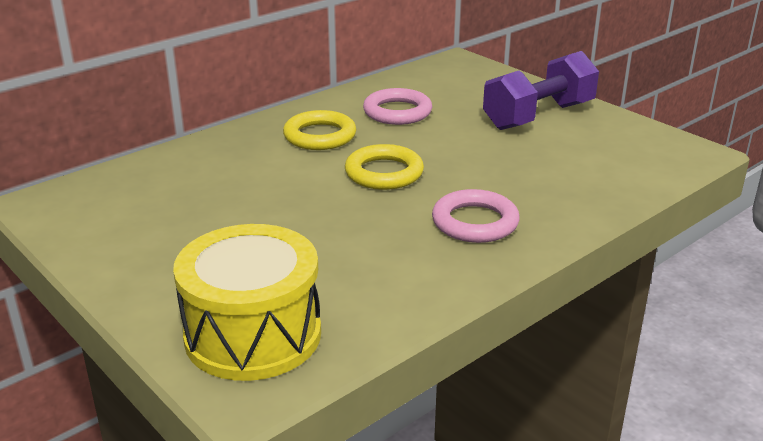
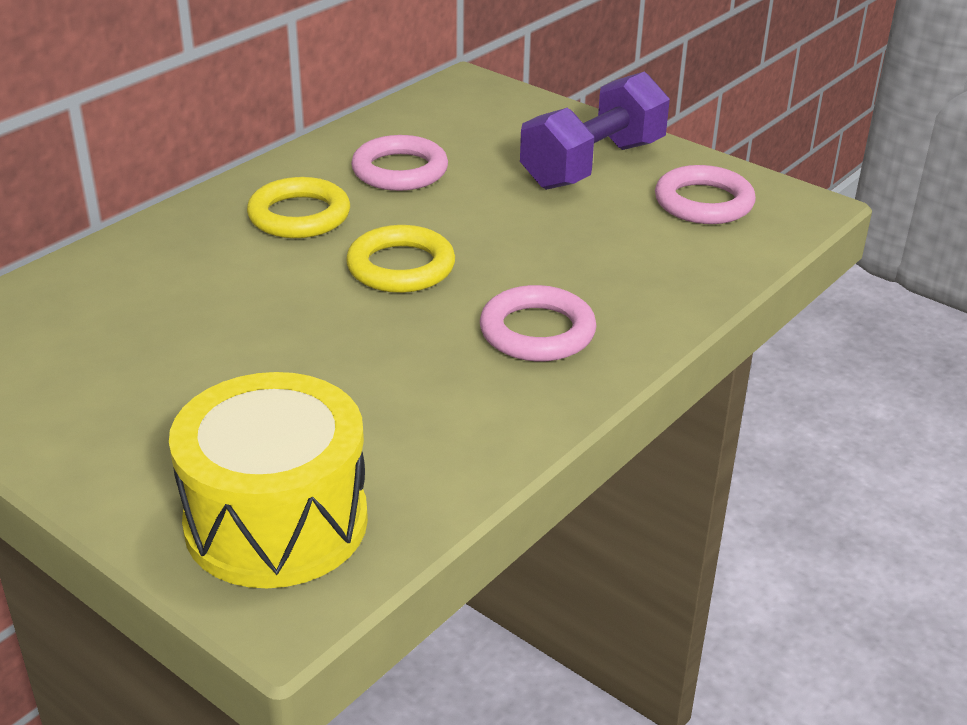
camera: 10 degrees left, 5 degrees up
(617, 145) = (703, 202): none -> pink ring

